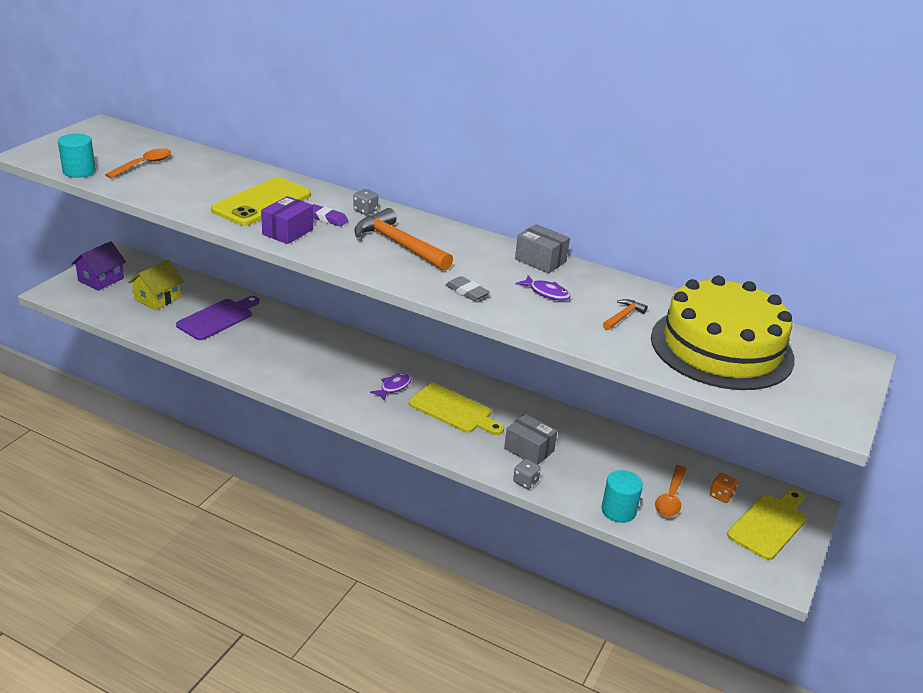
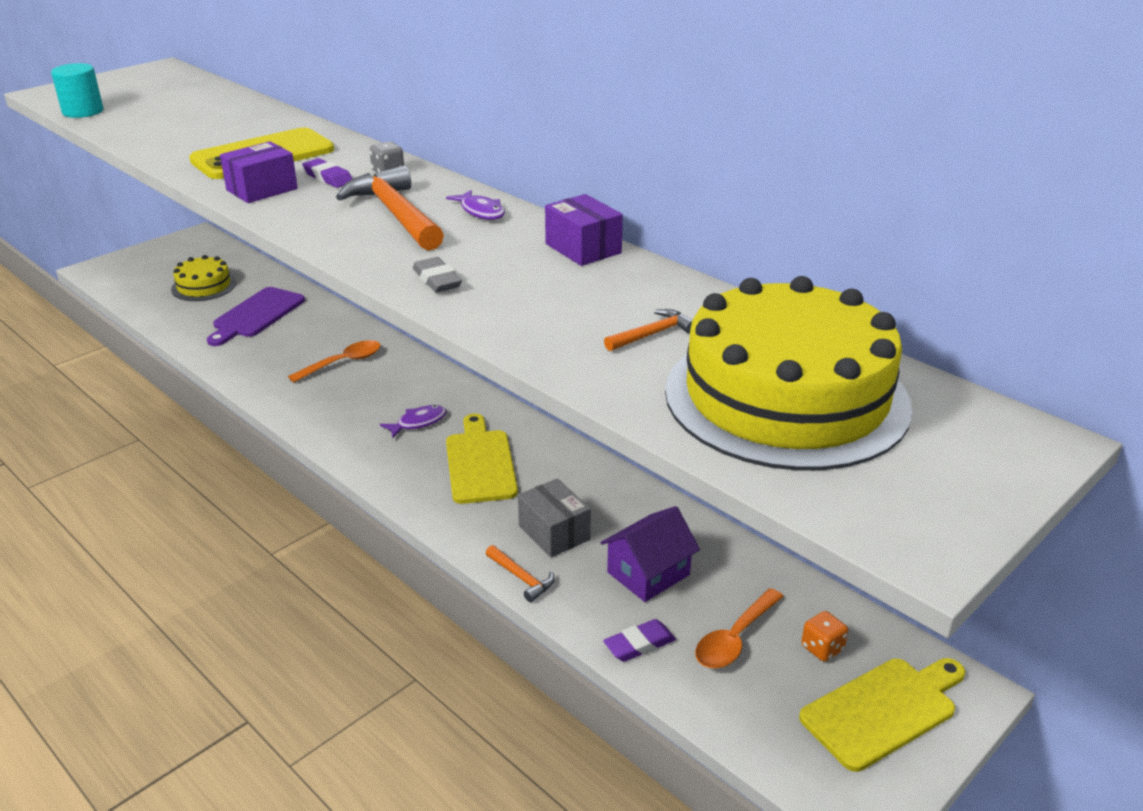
camera: 20 degrees right, 0 degrees up
(101, 279) = (157, 260): purple house -> purple house (648, 573)
(144, 165) = (164, 108): orange spoon -> orange spoon (343, 363)
(157, 298) = (204, 286): yellow house -> yellow cake
(218, 318) = (256, 315): purple cutting board -> purple cutting board turned 150 degrees clockwise
(453, 410) = (480, 463): yellow cutting board -> yellow cutting board turned 150 degrees counterclockwise
(525, 482) = (521, 578): grey dice -> orange hammer
(540, 260) = (583, 248): grey box -> purple box
(546, 293) = (556, 291): purple fish -> purple fish (481, 211)
(618, 510) = (639, 644): turquoise cylinder -> purple eraser

